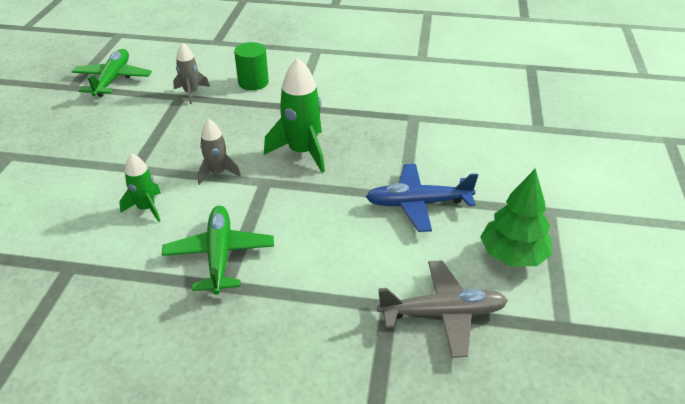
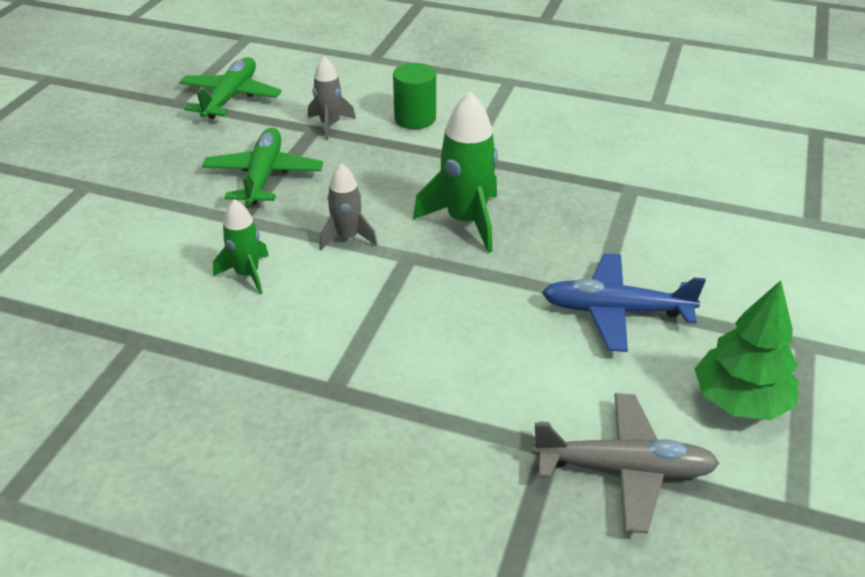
camera: 10 degrees right, 0 degrees up
(219, 255) = (332, 348): green plane -> green plane (263, 176)

